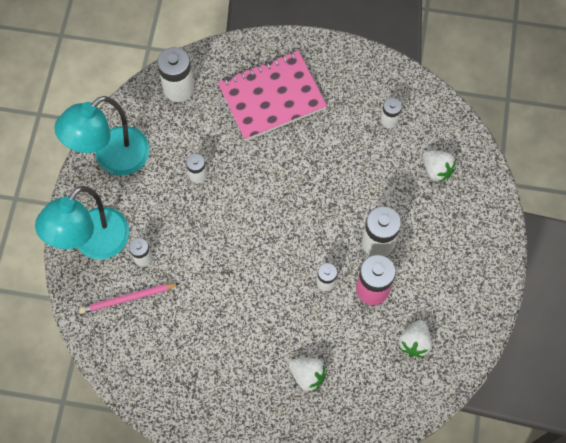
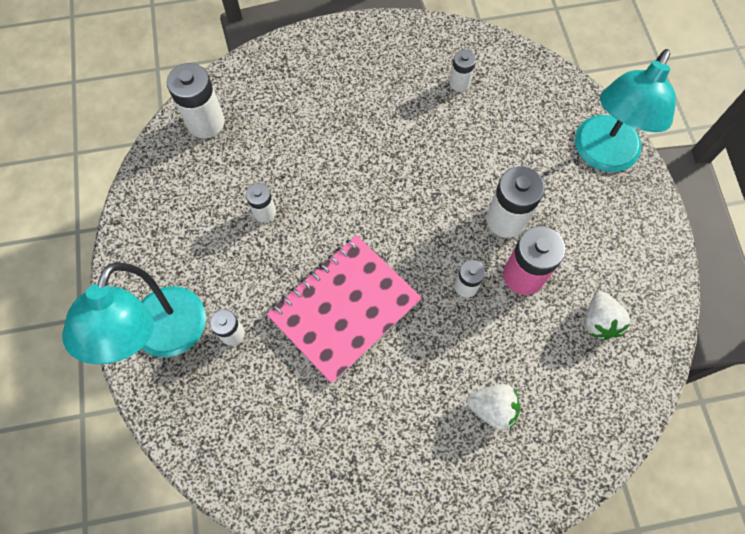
camera: 20 degrees left, 0 degrees up
(112, 158) = (153, 227): turquoise lamp -> turquoise lamp (601, 155)
(128, 299) = (231, 392): pink pencil -> none
(271, 97) = (318, 99): pink notebook -> pink notebook (344, 308)
(436, 170) = (534, 119): white strawberry -> none

